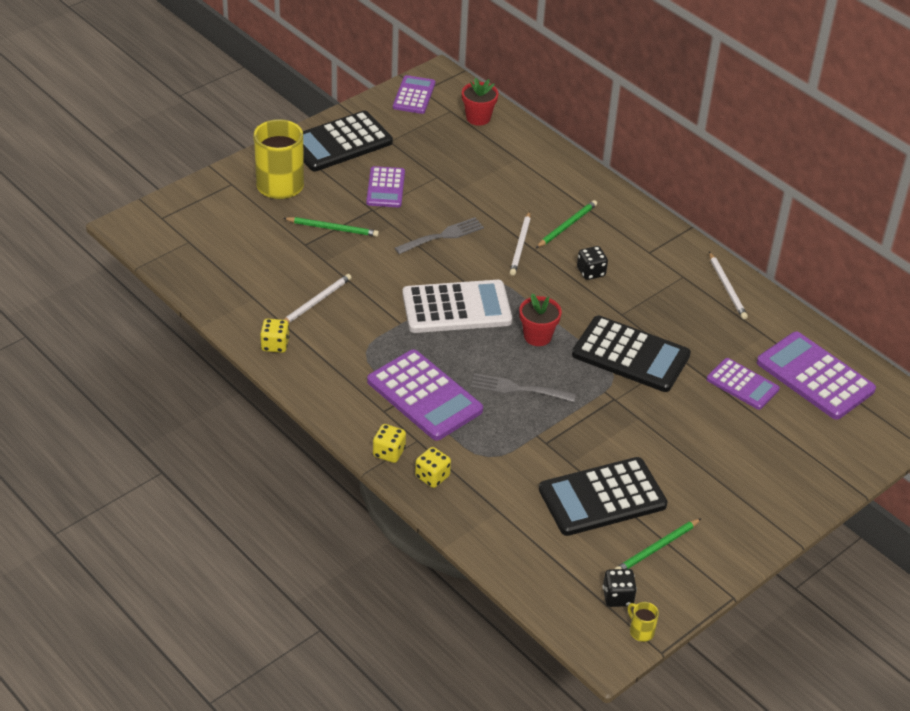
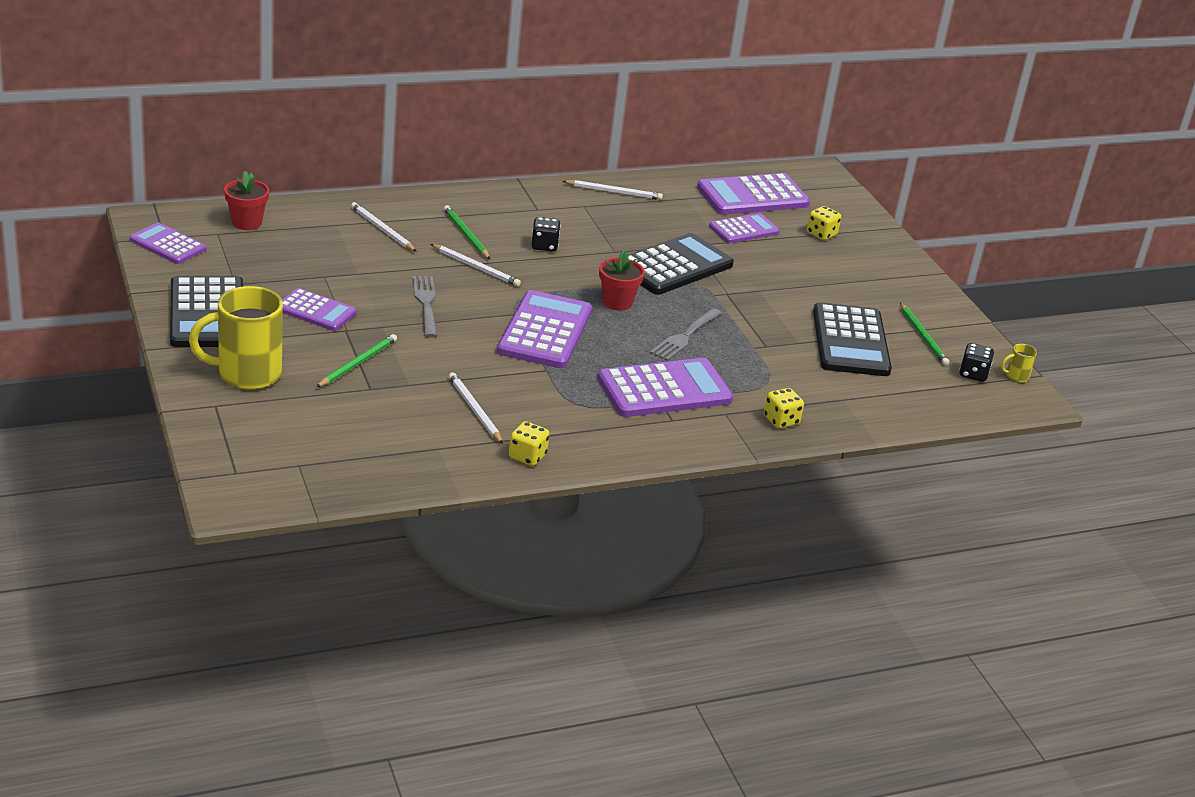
camera: 70 degrees left, 10 degrees down
(389, 452) = (734, 435): yellow dice -> yellow dice (821, 234)
(456, 308) = (545, 331): white calculator -> purple calculator
(532, 182) = (382, 229): none -> white pencil

